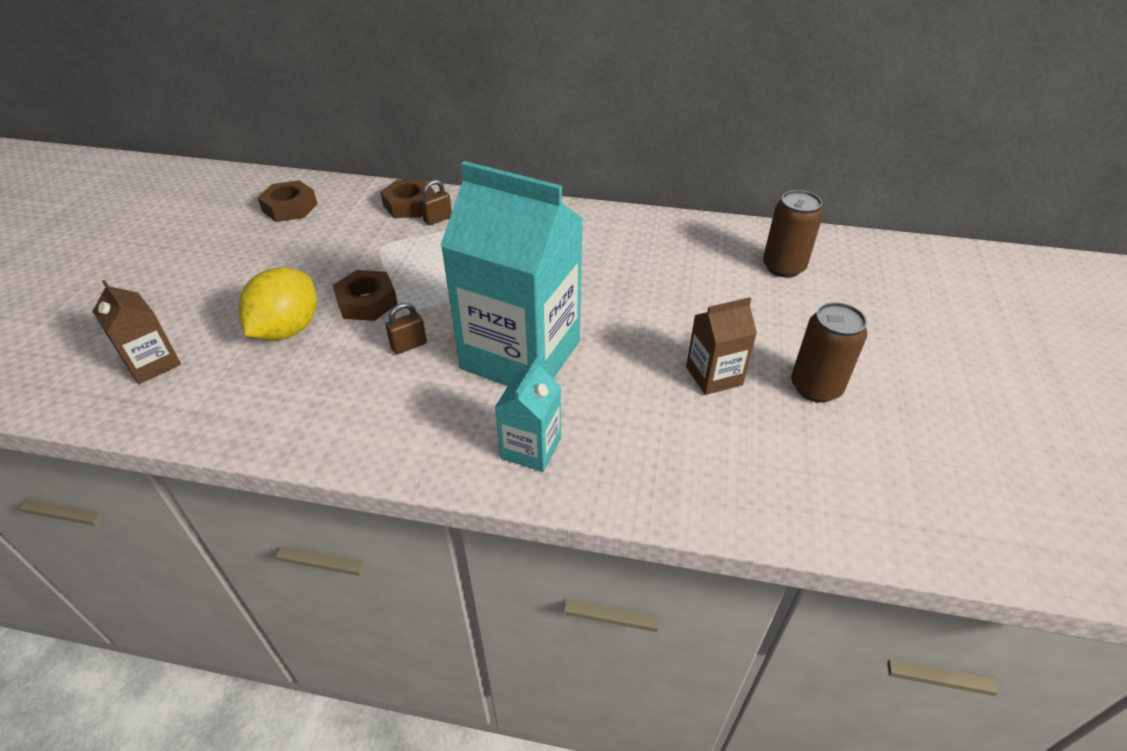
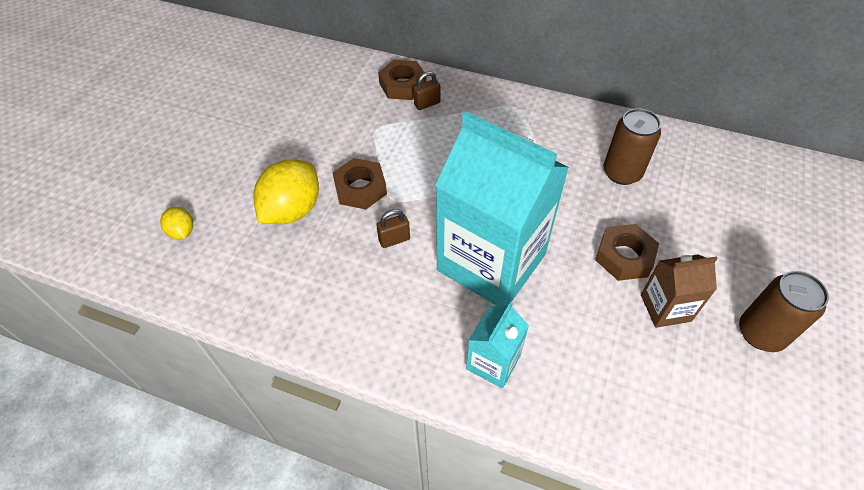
camera: 10 degrees right, 10 degrees up
(152, 363) = (182, 232): brown carton -> yellow lemon
(290, 207) = (298, 78): brown nut -> brown nut (624, 257)
(783, 267) = (746, 193): brown can -> brown can (622, 173)

